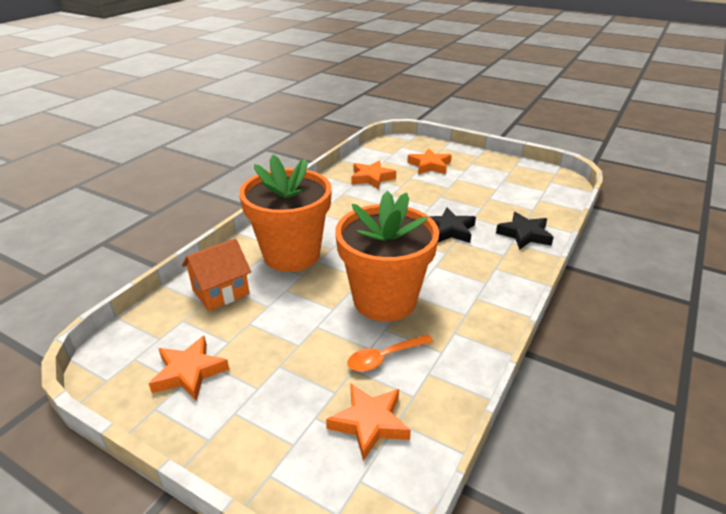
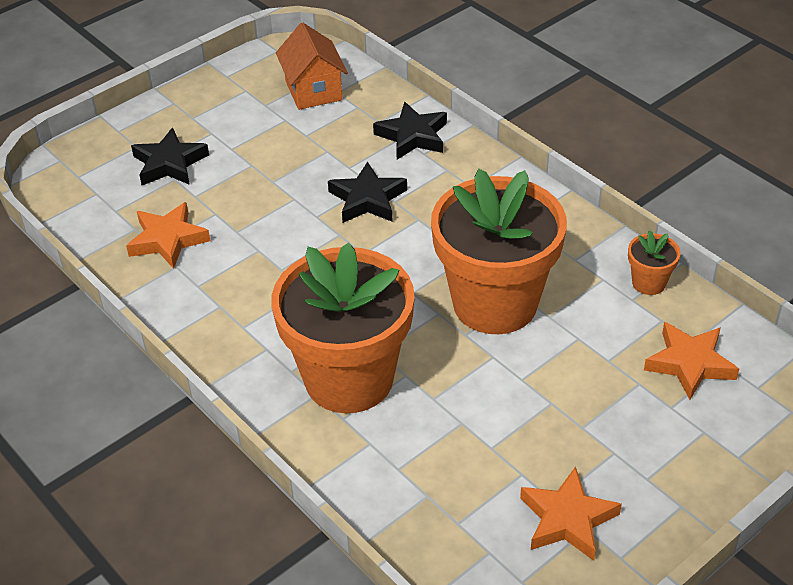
camera: 70 degrees left, 10 degrees up
(221, 292) = (409, 473): orange house -> orange house (313, 91)
(384, 357) = (598, 329): orange spoon -> none
(429, 165) = (169, 163): orange star -> black star
(453, 380) = (648, 283): none -> orange flower pot

